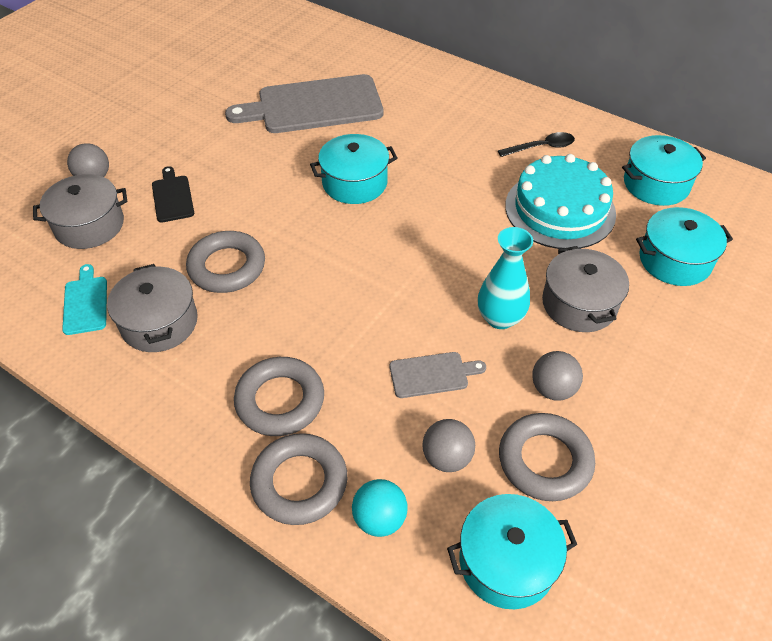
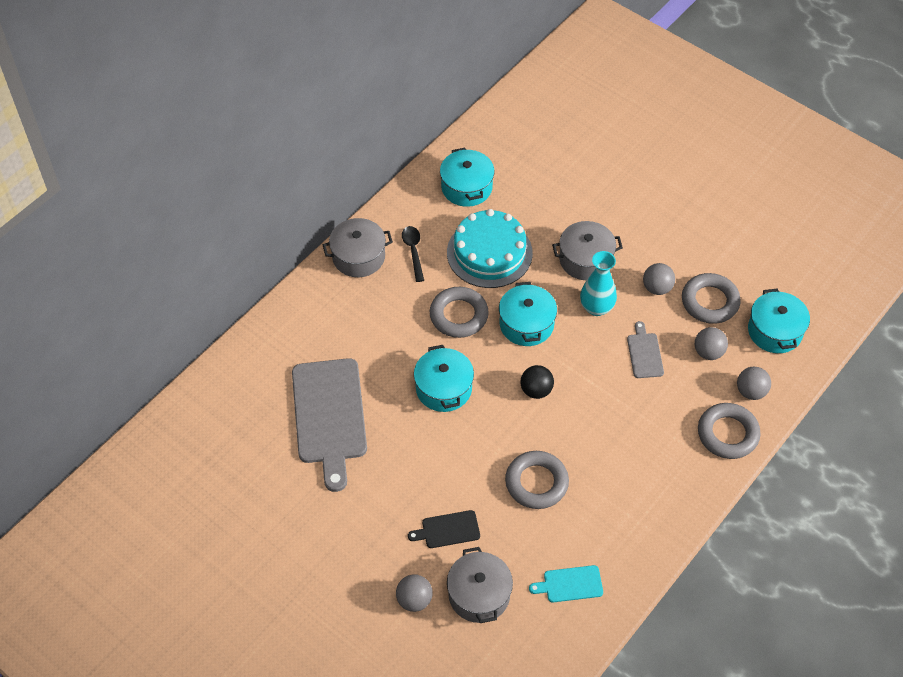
camera: 85 degrees left, 5 degrees up
(159, 322) = (593, 527): grey pot -> grey pot (358, 257)
(280, 400) = (665, 445): grey ring -> grey ring (459, 315)
(359, 261) = (536, 390): none -> black ball
(379, 519) = (751, 391): turquoise ball -> grey ball
(674, 260) = (547, 196): turquoise pot -> turquoise pot (526, 324)

